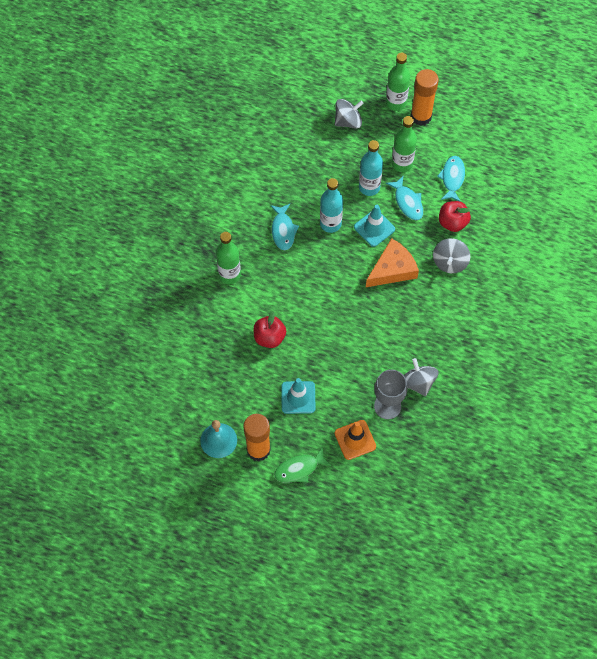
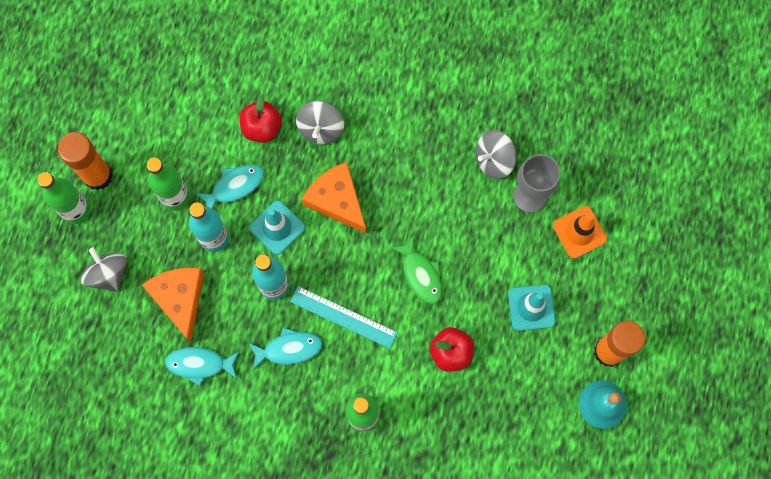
camera: 95 degrees left, 10 degrees up
(299, 469) = (627, 298): green fish -> green fish (420, 274)
(303, 267) = (343, 317): none -> turquoise ruler
(326, 164) = (179, 299): none -> orange cheese
(450, 262) = (321, 129): grey spinning top -> grey spinning top turned 90 degrees clockwise
(452, 178) = (194, 130): turquoise fish -> turquoise fish (199, 364)

